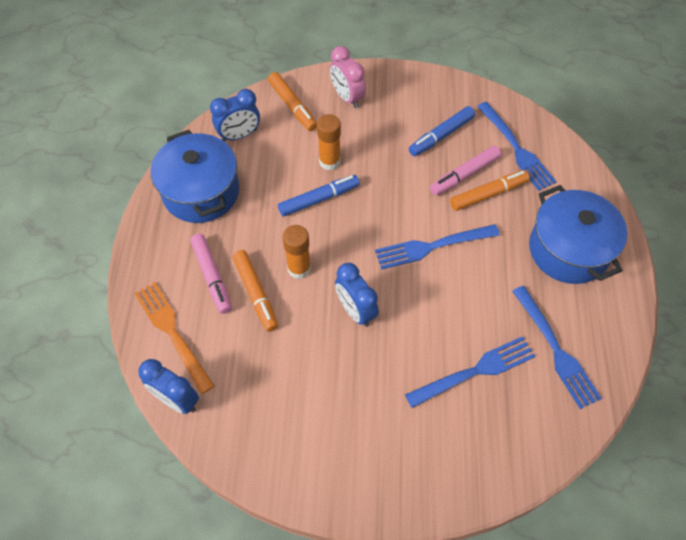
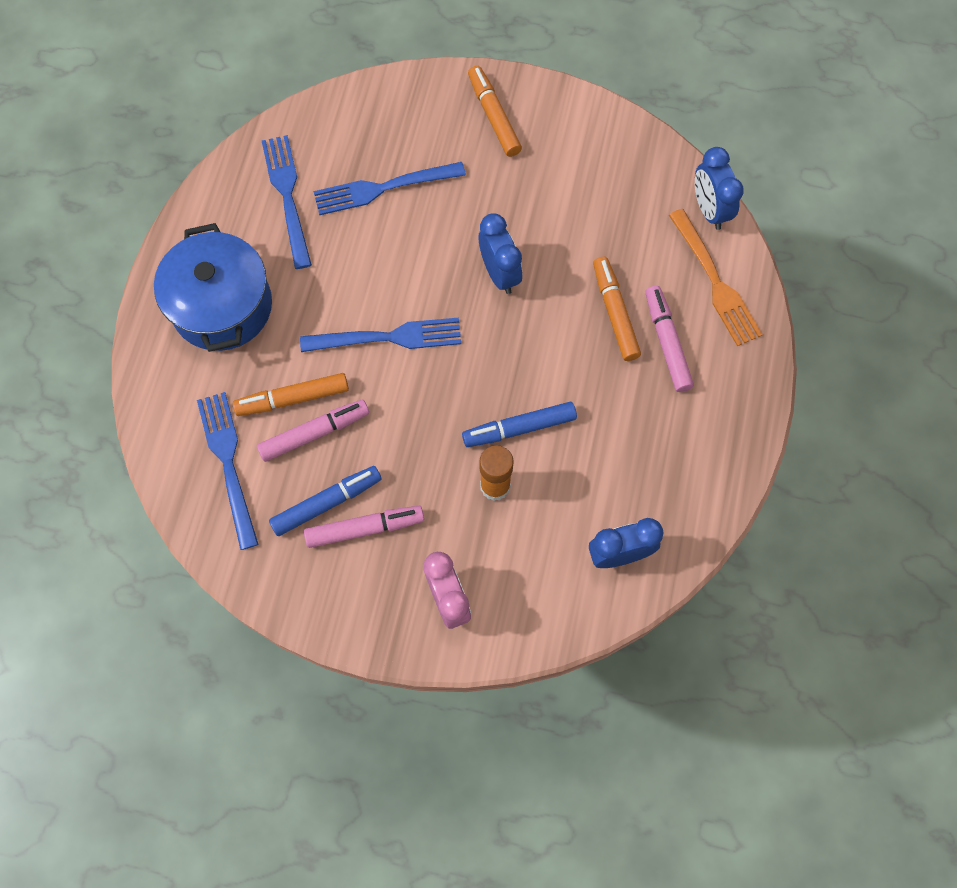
camera: 170 degrees left, 10 degrees up
(177, 399) = (709, 210): blue clock -> blue clock turned 150 degrees counterclockwise
(201, 192) = (677, 466): blue pot -> none
(292, 106) = (534, 596): orange marker -> orange marker (493, 116)
(299, 268) = (559, 335): orange glue stick -> none
(411, 126) = (365, 528): none -> pink marker

